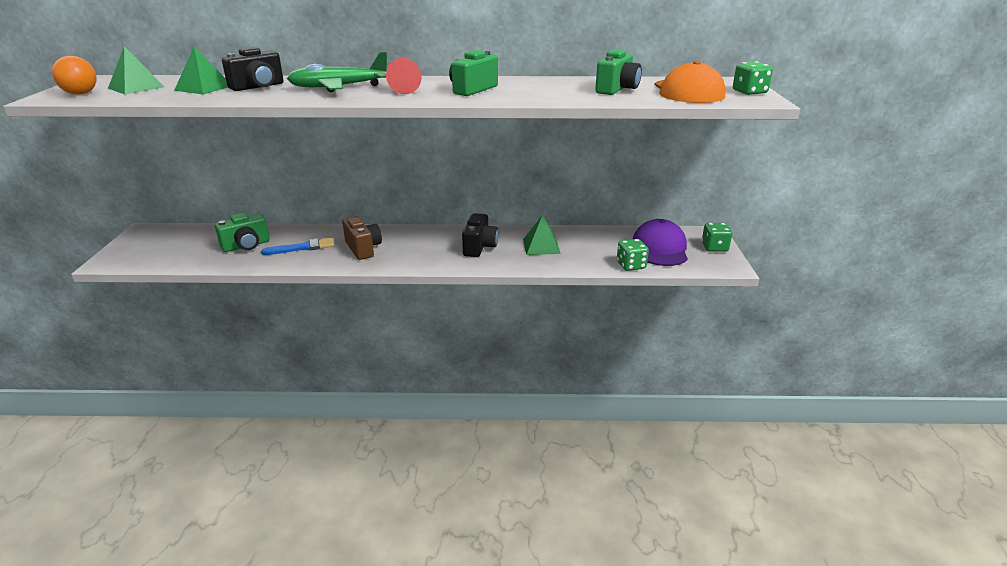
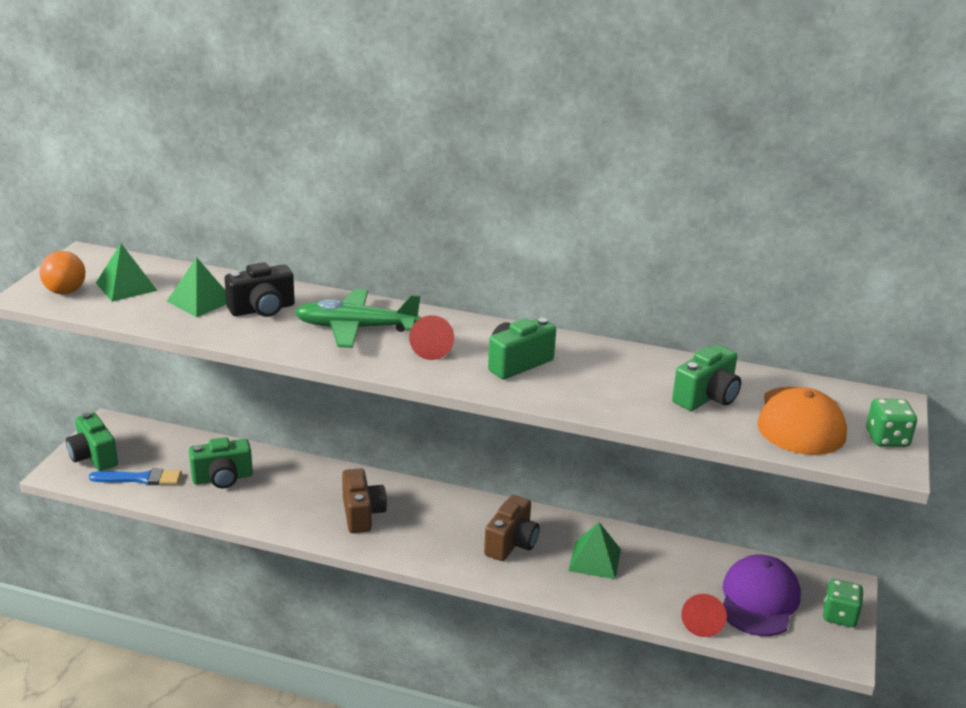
camera: 15 degrees right, 0 degrees up
(134, 249) = (93, 457): none -> green camera
(302, 248) = (288, 496): blue brush -> blue brush (140, 479)
(479, 247) = (511, 543): black camera -> brown camera
(631, 266) = (702, 622): green dice -> red cone

